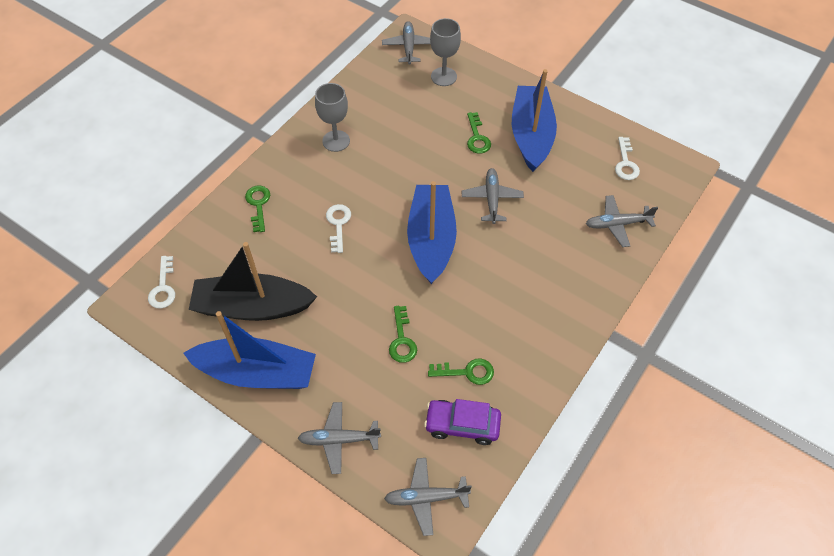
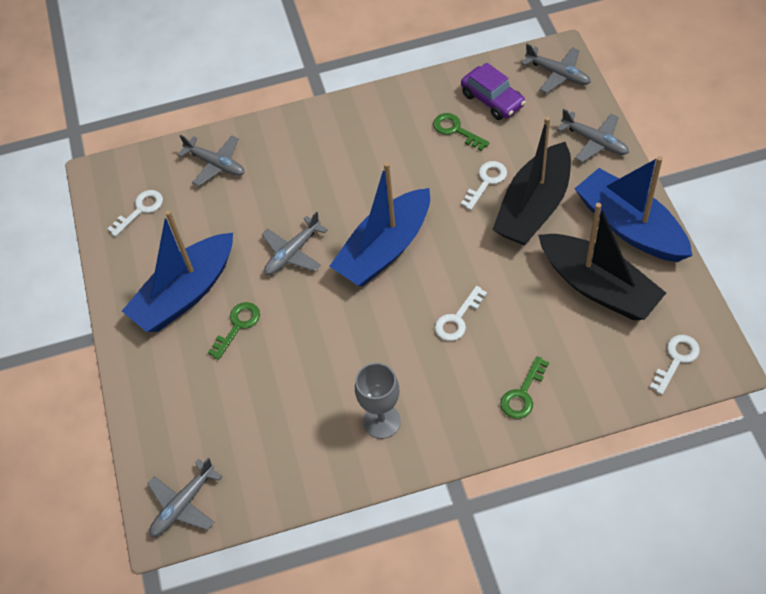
camera: 135 degrees left, 0 degrees up
(347, 342) = (534, 207): none -> black boat
(402, 340) = (486, 182): green key -> white key
(443, 76) = (190, 428): grey goblet -> none

